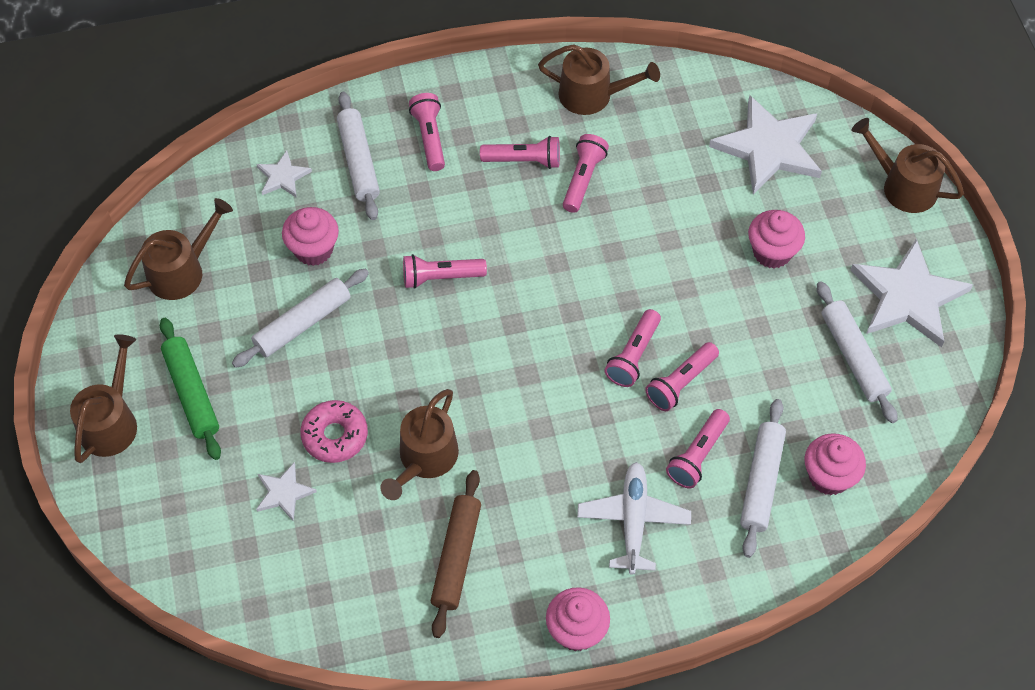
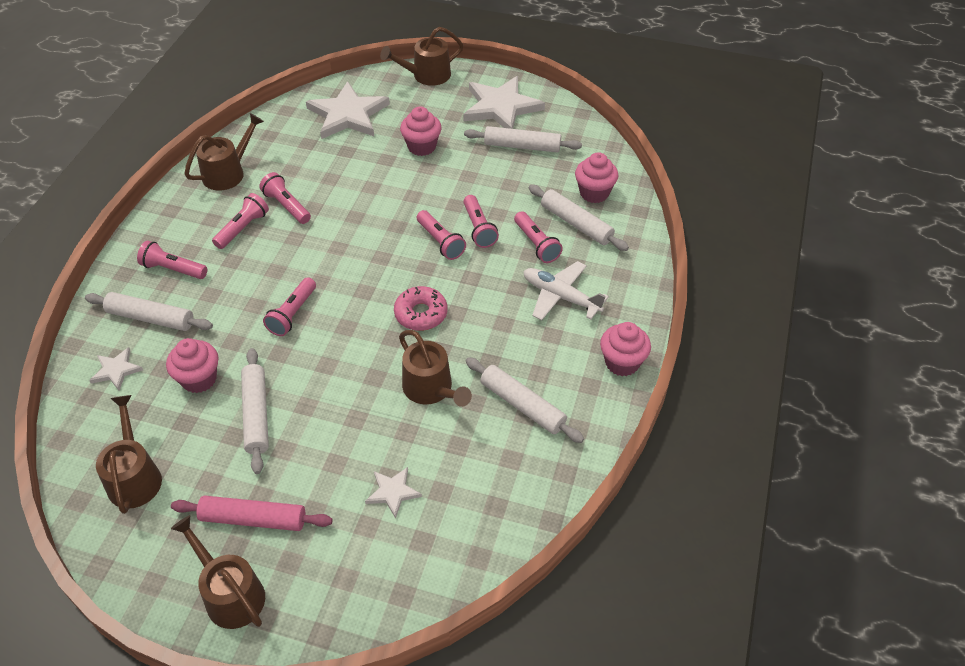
camera: 60 degrees left, 10 degrees down
(191, 393) = (253, 519): green rolling pin -> pink rolling pin
(335, 436) = (369, 436): pink donut -> pink donut (421, 314)
(456, 557) = (522, 405): brown rolling pin -> white rolling pin

